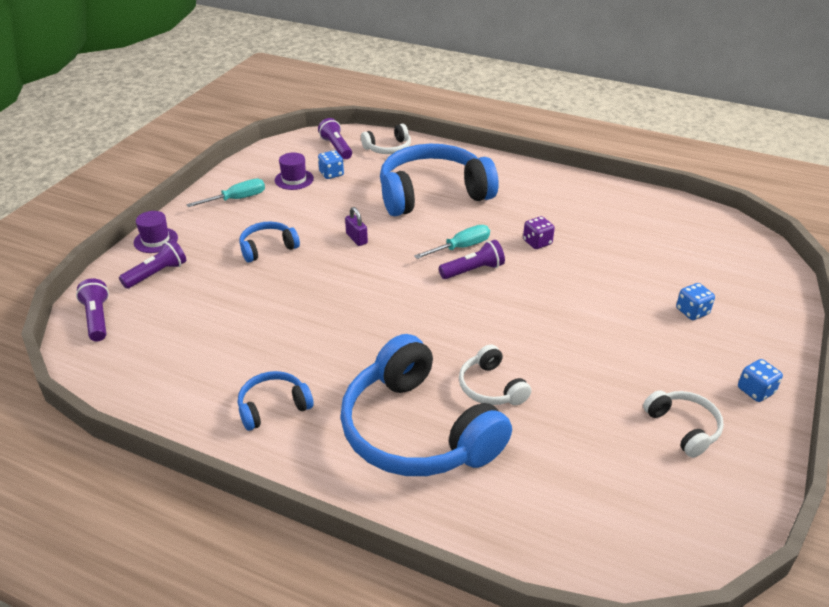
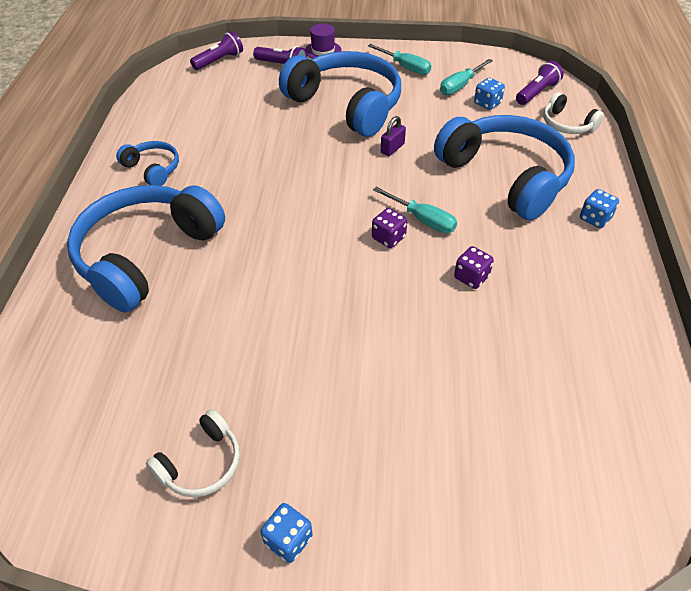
camera: 70 degrees right, 10 degrees up
(267, 248) = (346, 105): blue headphones -> blue headphones, size x2.15
(294, 179) = (460, 86): purple hat -> turquoise screwdriver
(473, 270) = (388, 238): purple flashlight -> purple dice
(491, 387) = (215, 290): white headphones -> none
(692, 311) = (417, 452): blue dice -> blue dice (595, 218)

